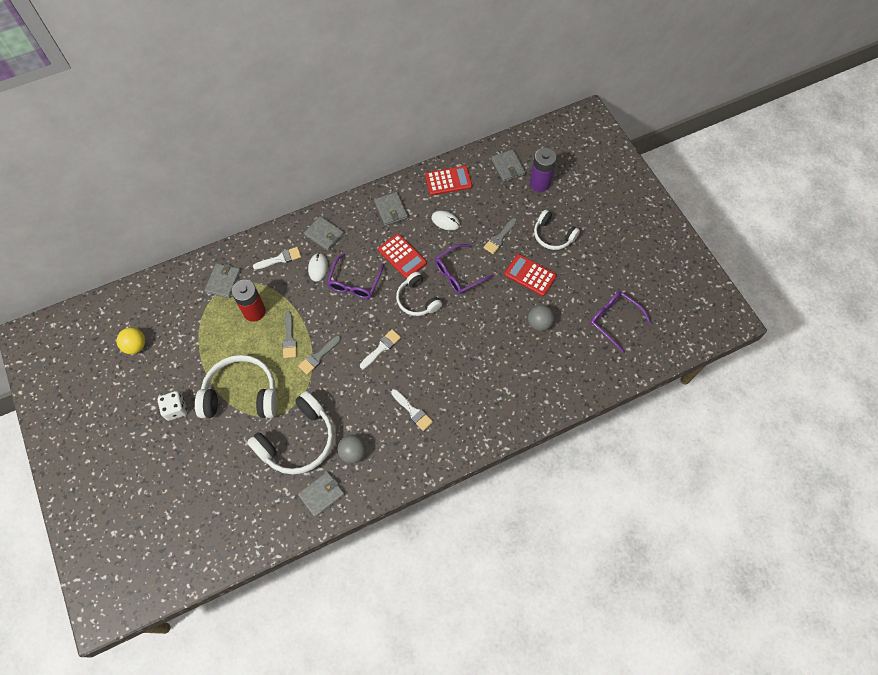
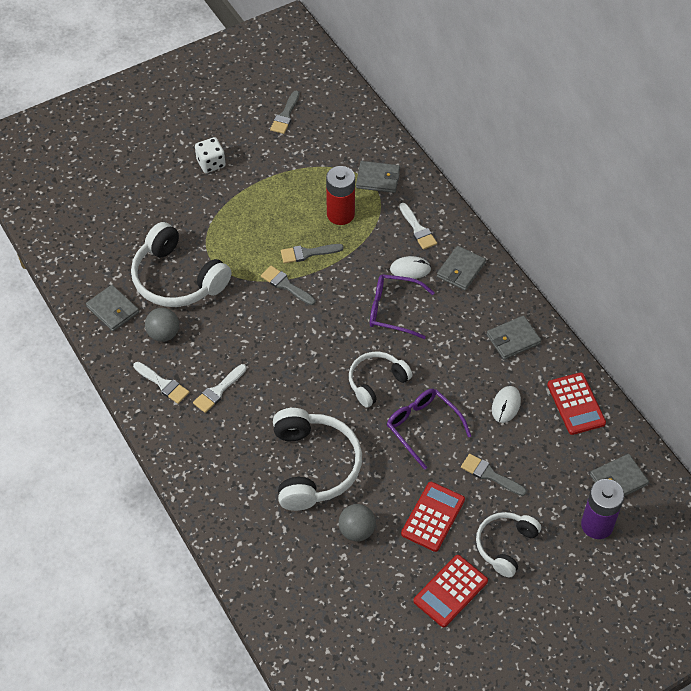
camera: 85 degrees right, 10 degrees down
(136, 346) = (285, 115): yellow ball -> grey brush
(241, 394) = (231, 218): white headphones -> white headphones (313, 466)
(381, 348) = (303, 349): white brush -> white brush (163, 384)
(402, 256) = (441, 359): red calculator -> red calculator (450, 591)
(614, 320) = (371, 631): purple glasses -> none

